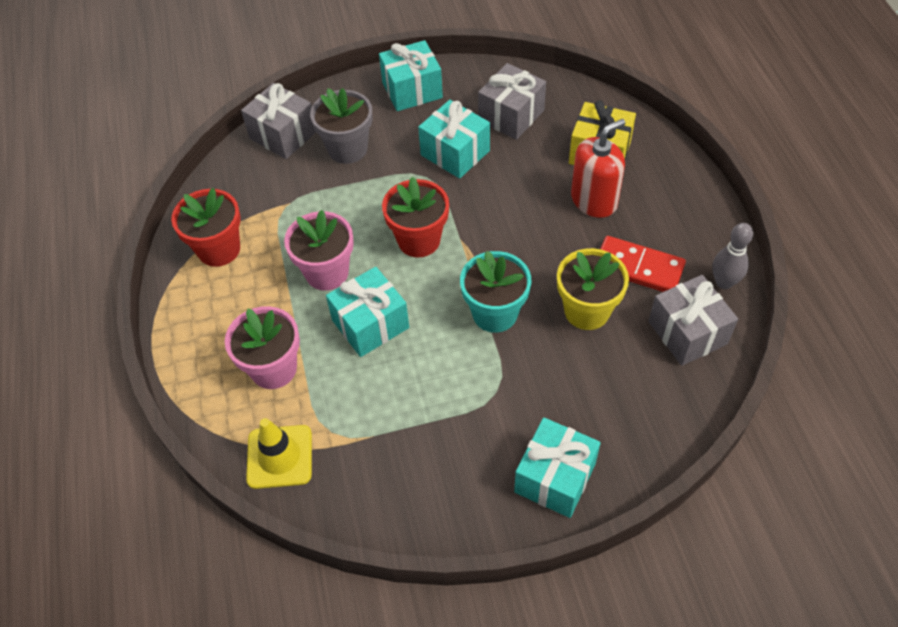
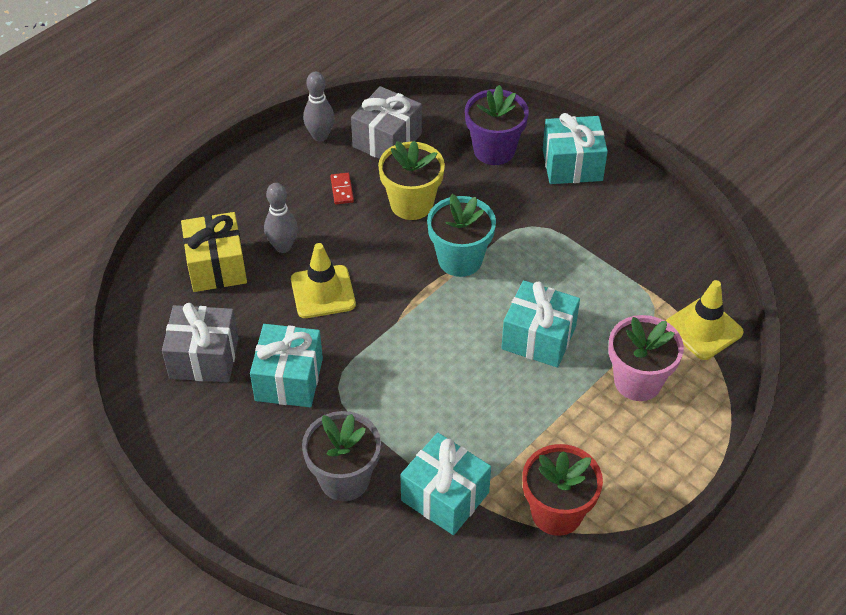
camera: 125 degrees left, 5 degrees down
(283, 135) = (364, 557): grey gift -> none
(327, 272) = (512, 402): pink flower pot -> none
(412, 90) = (215, 468): turquoise gift -> turquoise gift (445, 496)
(419, 240) = (422, 351): red flower pot -> none
(525, 205) = (323, 292): none -> yellow traffic cone
(594, 200) = (283, 246): red soap dispenser -> grey bowling pin
(619, 417) = (494, 150): none -> purple flower pot
(638, 267) = (342, 190): red domino -> red domino, size x0.48

